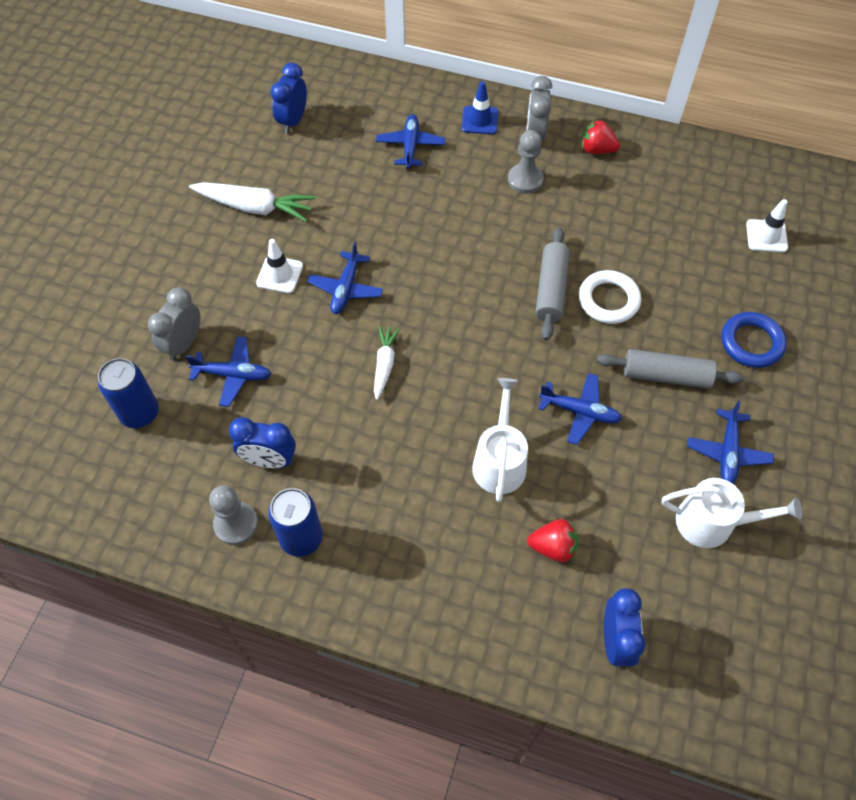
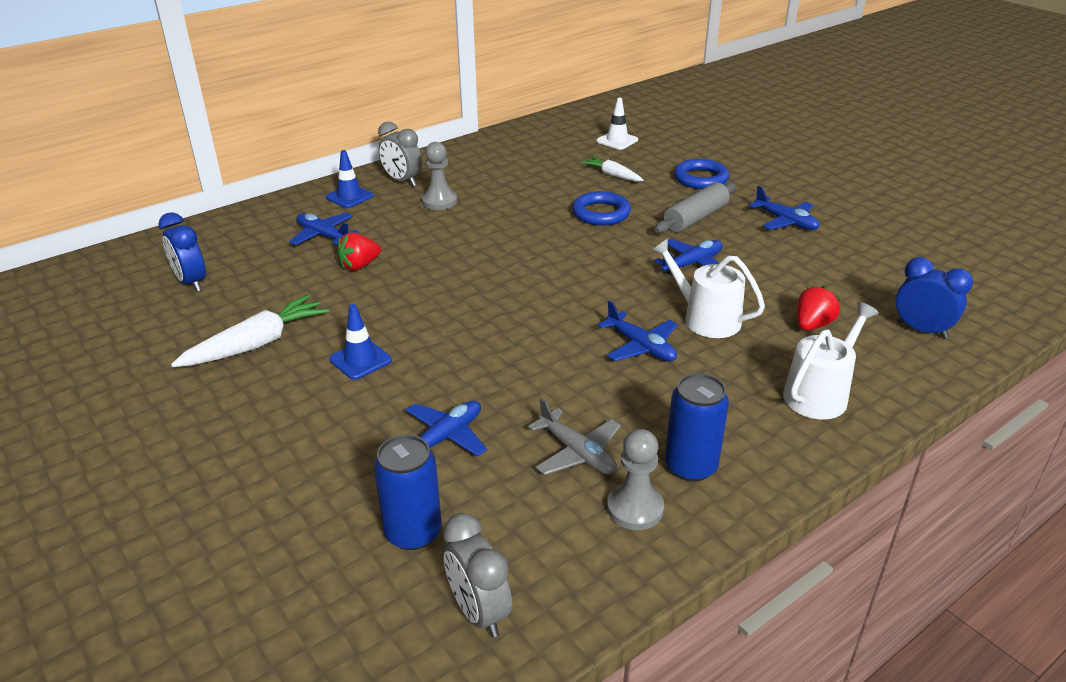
camera: 55 degrees left, 25 degrees down
(184, 344) = (361, 460): grey clock -> grey clock (479, 612)
(269, 460) = (577, 453): blue clock -> grey plane
(279, 274) = (360, 360): white traffic cone -> blue traffic cone
(346, 289) = (430, 327): blue plane -> blue plane (641, 346)
(384, 365) = (541, 339): white carrot -> white carrot (612, 175)
(551, 289) = (561, 231): grey rolling pin -> none
(597, 150) = (455, 165): red strawberry -> red strawberry (359, 266)
(608, 300) = (601, 213): white ring -> blue ring
(712, 522) = (842, 250): white watering can -> white watering can (819, 394)

